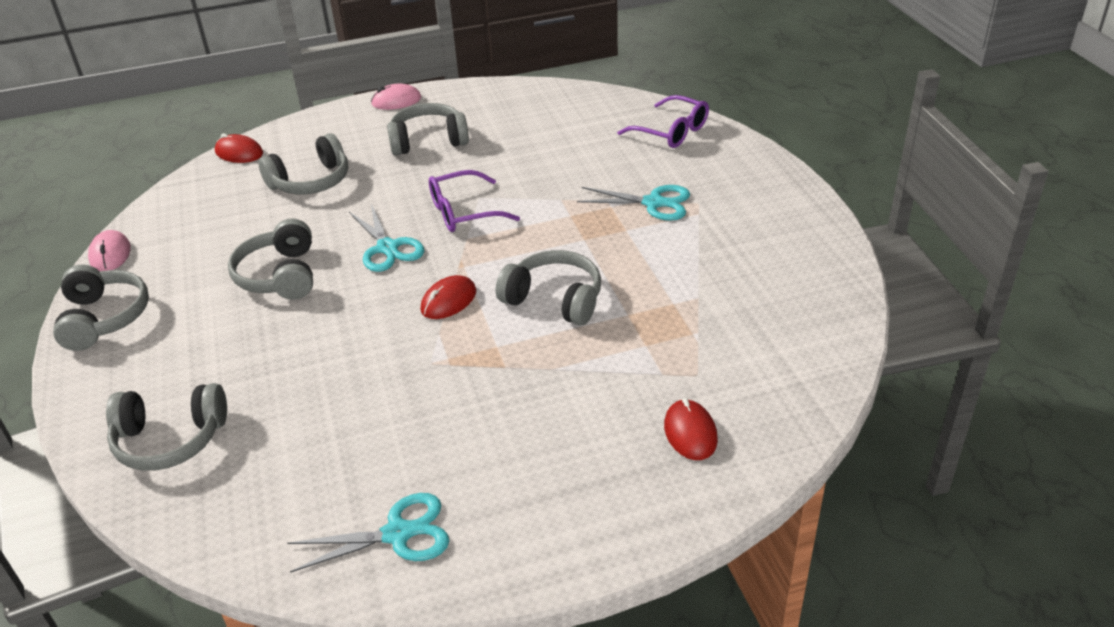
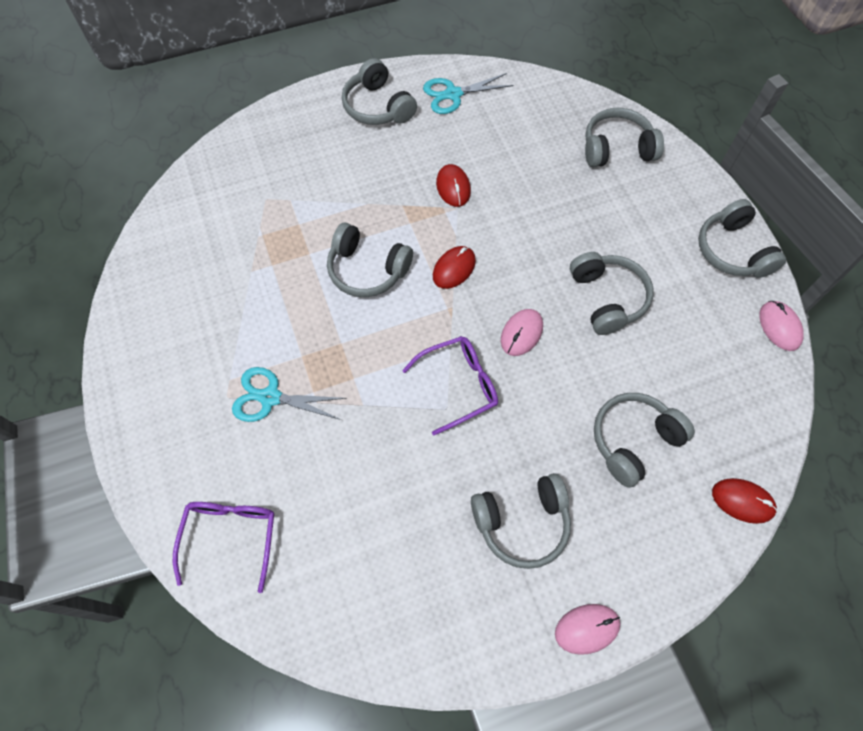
camera: 175 degrees right, 25 degrees up
(387, 248) = (521, 333): turquoise scissors -> pink mouse
(532, 512) = (377, 107): none -> grey headphones
(671, 132) = (231, 537): purple glasses -> purple glasses turned 60 degrees clockwise
(690, 433) = (278, 156): red mouse -> red mouse (453, 187)

